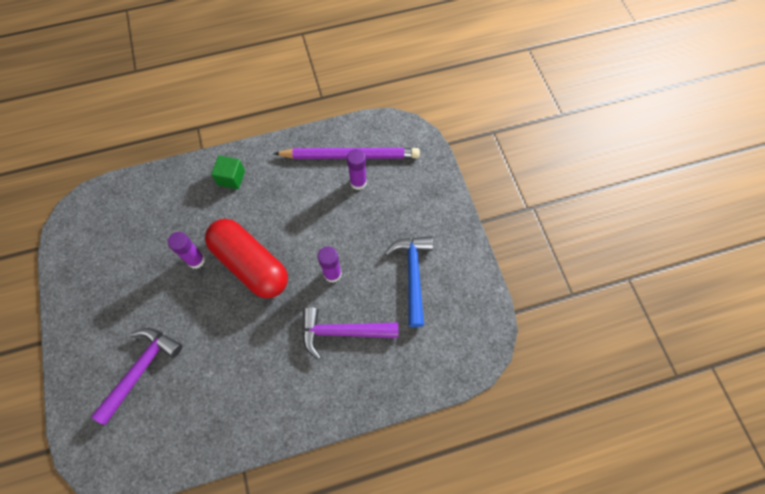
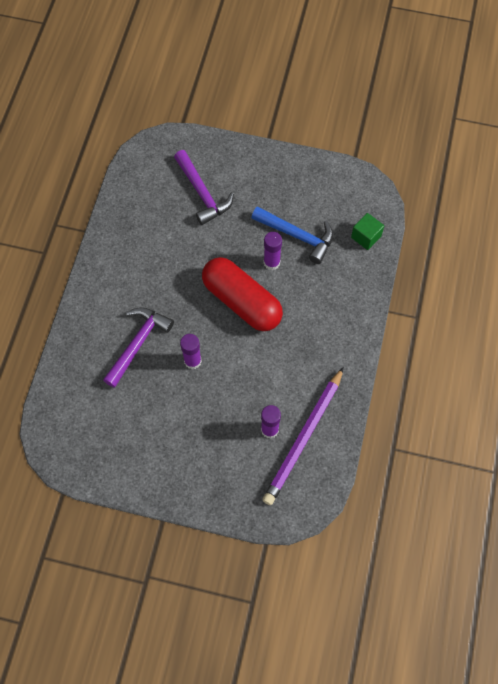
camera: 120 degrees right, 0 degrees up
(231, 178) = (339, 322): green cube -> green cube (366, 237)
(250, 264) = (242, 301): red capsule -> red capsule turned 60 degrees clockwise
(413, 275) = (149, 426): blue hammer -> blue hammer (297, 236)

